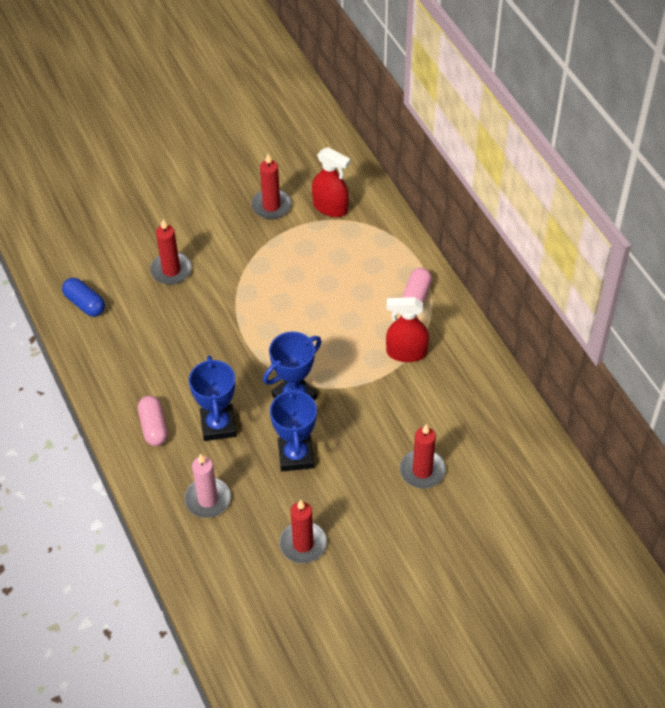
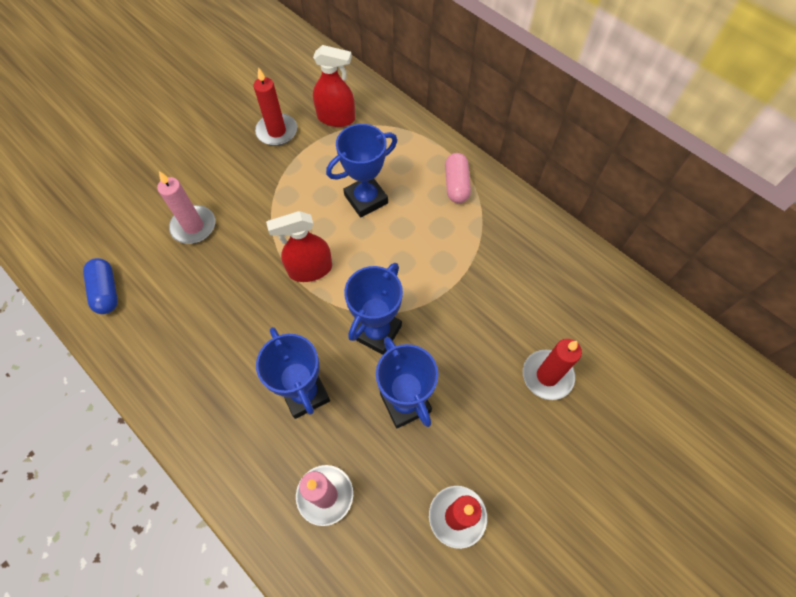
camera: 20 degrees left, 10 degrees up
(85, 303) = (106, 291): blue capsule -> blue capsule turned 45 degrees clockwise
(153, 427) = (230, 419): pink capsule -> none
(171, 270) = (193, 226): red candle -> pink candle
(328, 287) = (366, 199): none -> blue trophy
(406, 352) = (472, 246): red spray bottle -> red spray bottle (310, 269)

